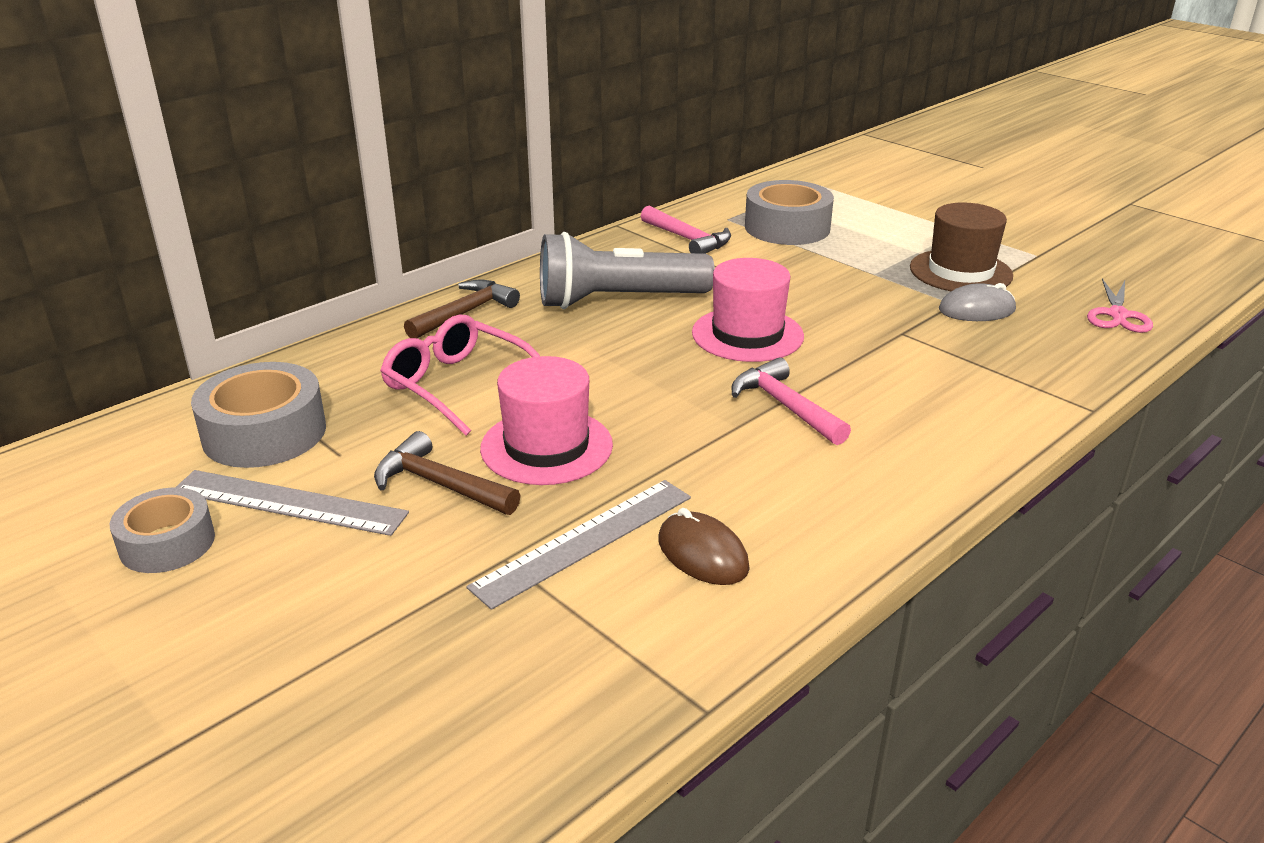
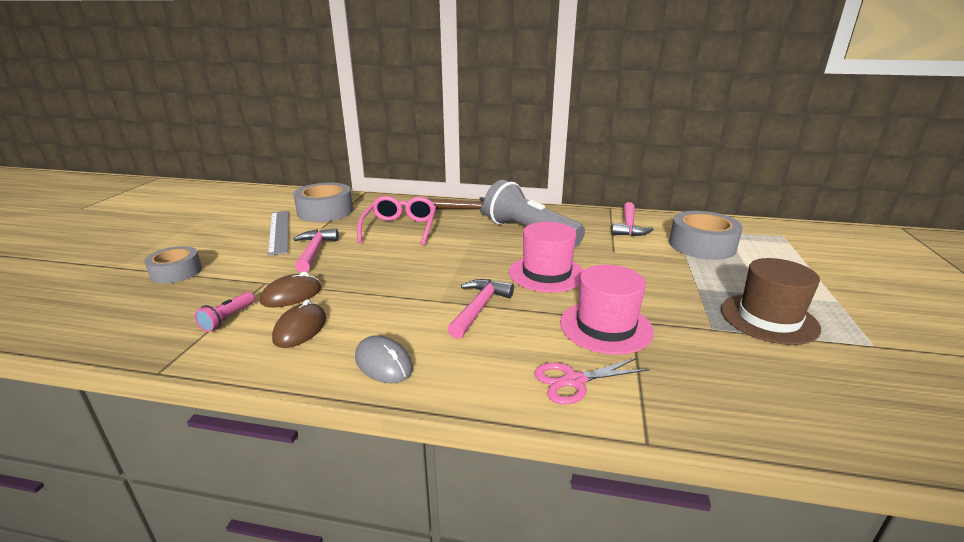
camera: 55 degrees right, 5 degrees down
(167, 543) = (238, 224): grey tape -> grey tape (176, 272)
(439, 484) = (314, 251): brown hammer -> pink hammer
(546, 446) = (367, 261): pink hat -> pink hat (605, 327)
(584, 541) = (291, 295): grey ruler -> brown mouse
(599, 618) = (228, 319): none -> pink flashlight
(976, 310) = (720, 341): grey mouse -> grey mouse (383, 363)
(1118, 315) = (851, 418): pink scissors -> pink scissors (574, 381)

